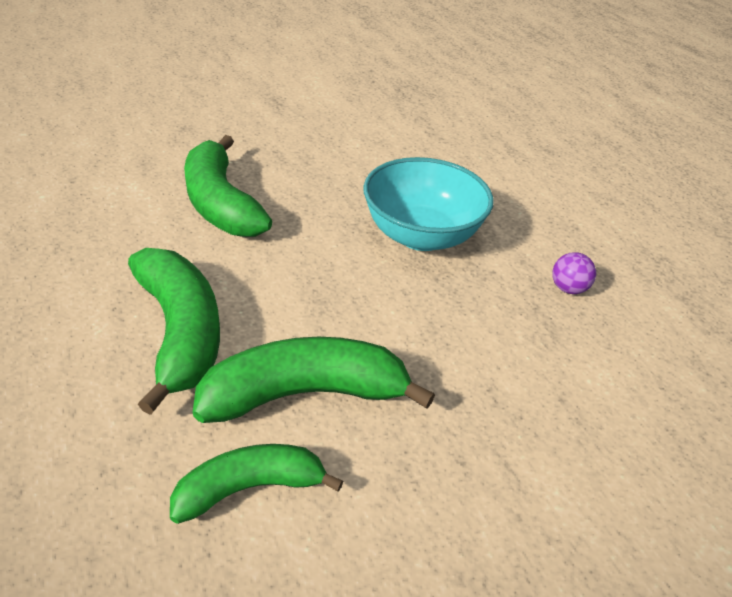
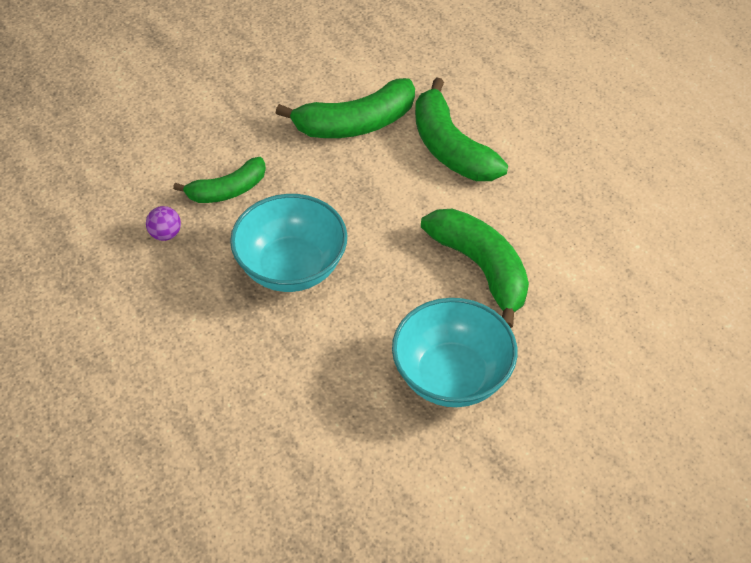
camera: 175 degrees right, 10 degrees up
(250, 487) = (371, 75): green banana -> green banana (228, 190)
(289, 143) = (452, 376): none -> turquoise bowl

